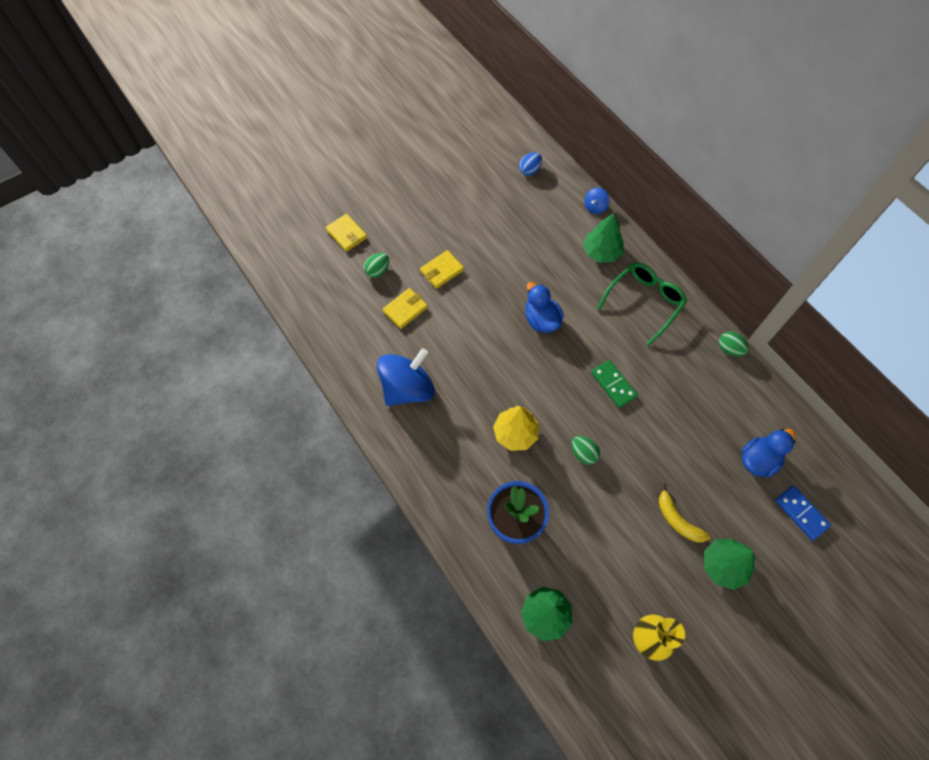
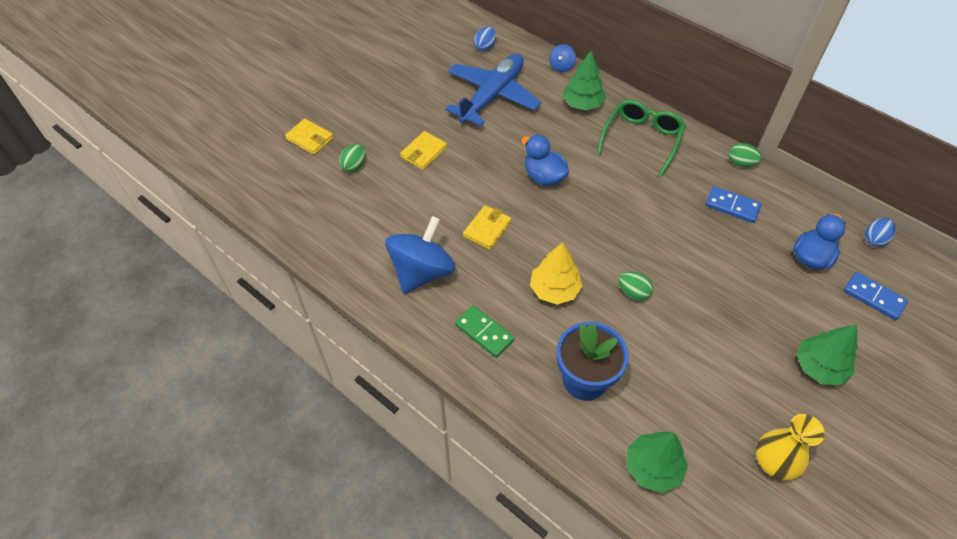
camera: 15 degrees left, 10 degrees down
(405, 309) = (395, 196): yellow wallet -> yellow wallet (487, 229)
(520, 225) = (492, 96): none -> blue plane
(613, 385) = (639, 220): green domino -> green domino (484, 332)
(677, 520) = (754, 334): yellow banana -> none
(704, 391) = (732, 206): none -> blue domino
(826, 457) = (874, 239): none -> blue egg

